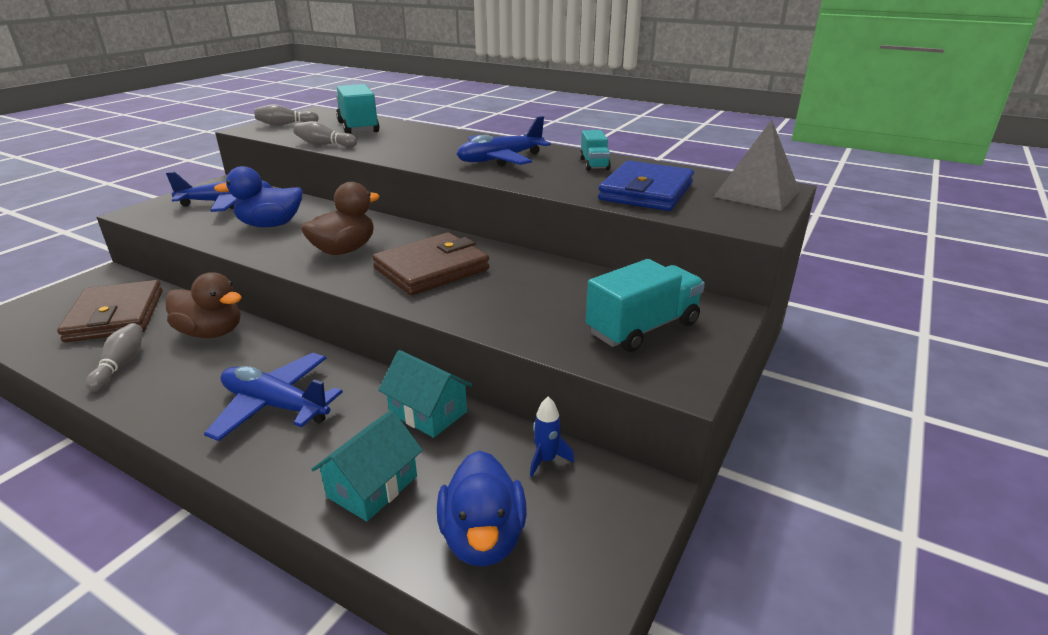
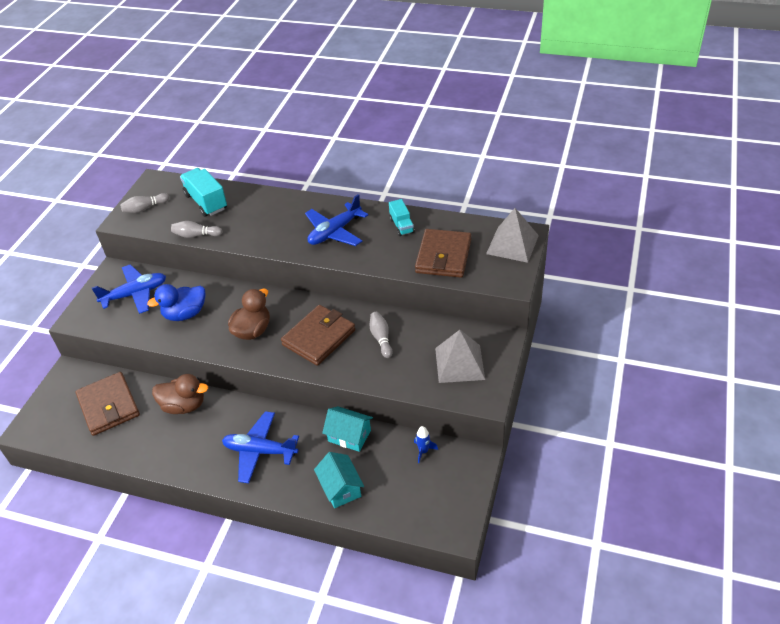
camera: 10 degrees left, 15 degrees up
(121, 365) = (145, 444): grey bowling pin -> grey bowling pin (381, 338)
(372, 486) = (340, 488): turquoise house -> turquoise house turned 45 degrees counterclockwise
(483, 538) = (406, 502): blue duck -> none
(642, 328) = (459, 363): turquoise truck -> grey pyramid
(646, 192) = (443, 256): blue wallet -> brown wallet

